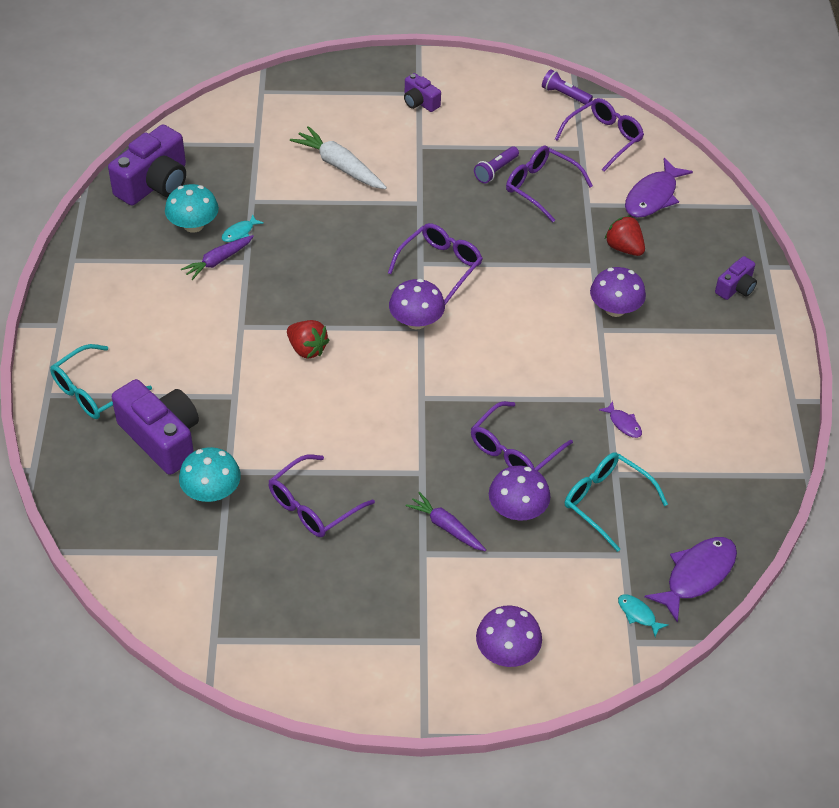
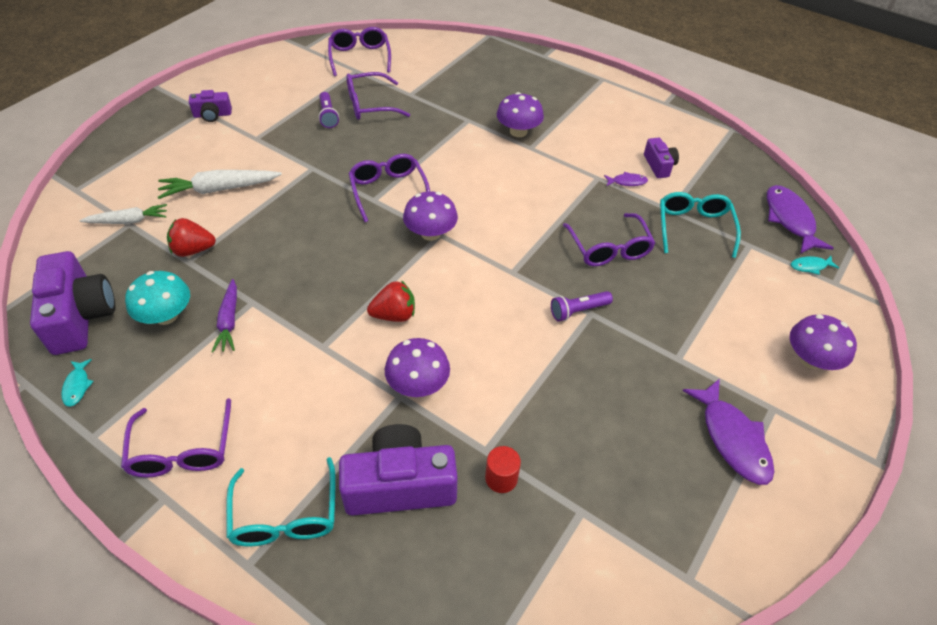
camera: 55 degrees left, 0 degrees up
(211, 492) = (501, 478): turquoise mushroom -> red cylinder
(239, 232) = (214, 288): turquoise fish -> turquoise fish (77, 386)
(259, 142) = (128, 221): none -> white carrot
(313, 506) = (575, 406): purple glasses -> purple glasses (182, 450)
(446, 527) = (659, 329): purple carrot -> none
(517, 510) = (670, 278): purple mushroom -> purple mushroom (418, 384)
(565, 95) = (299, 52): purple flashlight -> purple flashlight (578, 311)
(606, 502) = (694, 228): turquoise glasses -> turquoise glasses turned 105 degrees clockwise
(624, 248) = (467, 100): red strawberry -> red strawberry (193, 250)
(653, 196) = (436, 65): purple fish -> purple fish (732, 439)
(736, 288) = (550, 75): purple camera -> purple camera (659, 165)

